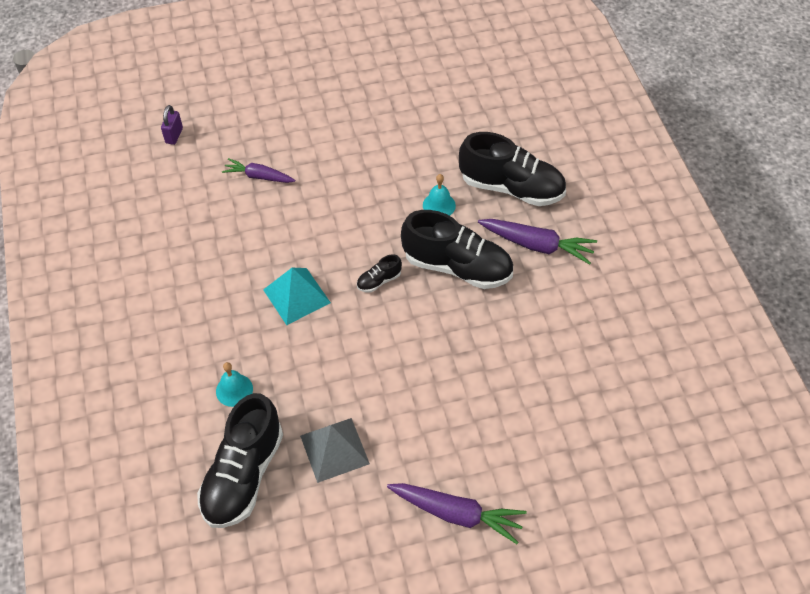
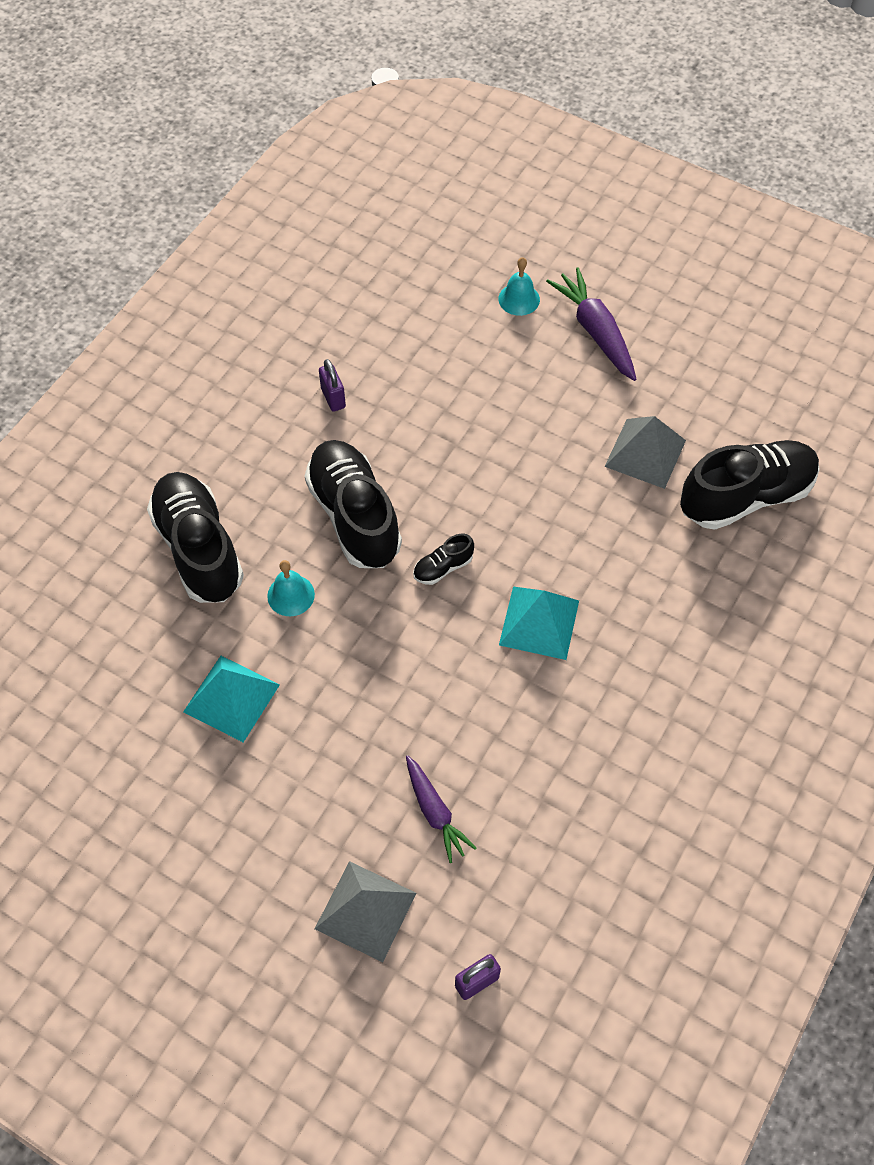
camera: 135 degrees left, 5 degrees up
(234, 390) = (688, 578): turquoise bell -> turquoise bell (519, 299)
(250, 122) = (365, 910): none -> grey pyramid
(379, 281) = (443, 567): black shoe -> black shoe turned 135 degrees clockwise
(408, 145) = (231, 698): none -> turquoise pyramid
(537, 245) = (257, 472): purple carrot -> none
(555, 319) = (333, 398): none -> purple padlock

